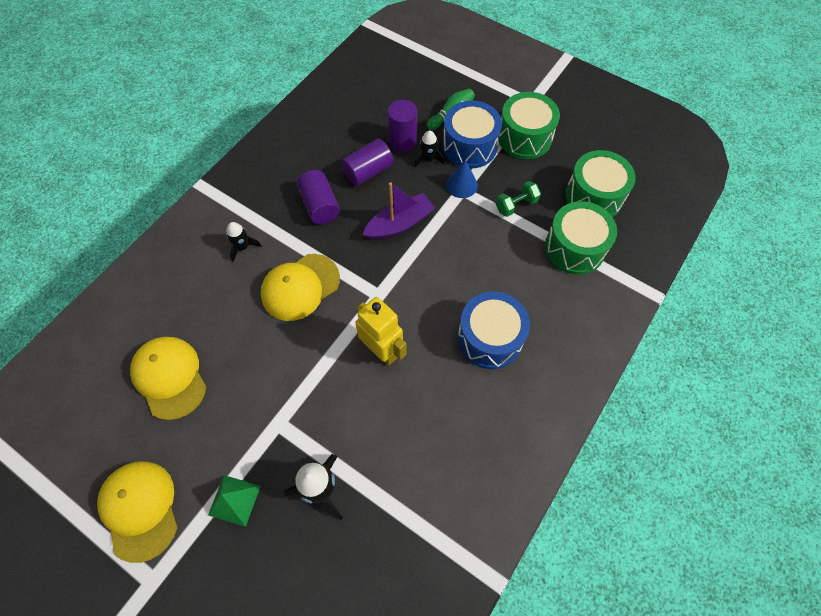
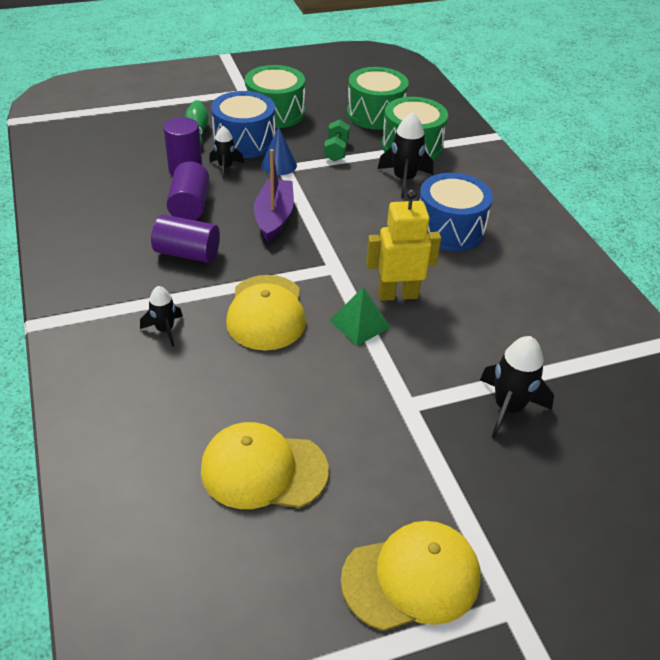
camera: 55 degrees left, 20 degrees down
(140, 509) = (411, 578): yellow cap -> yellow cap turned 150 degrees clockwise
(234, 500) = (468, 482): green pyramid -> green pyramid (360, 324)
(523, 271) = (404, 180): none -> black rocket

